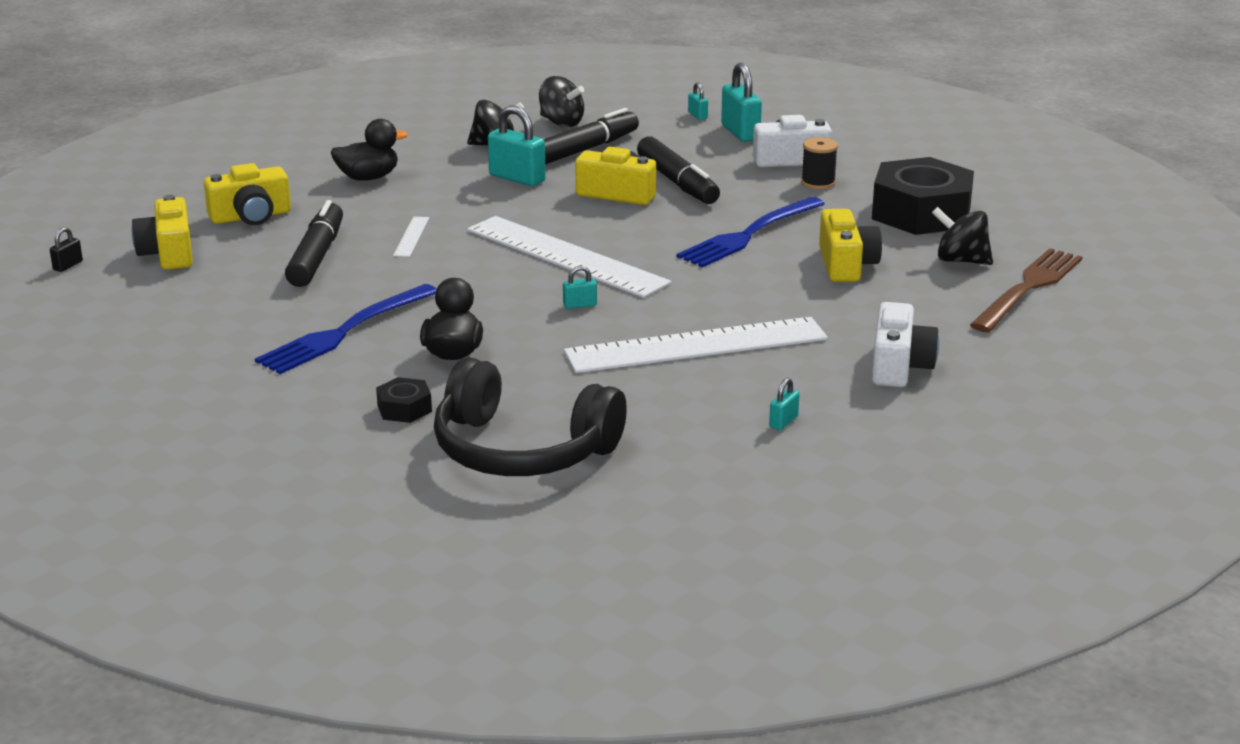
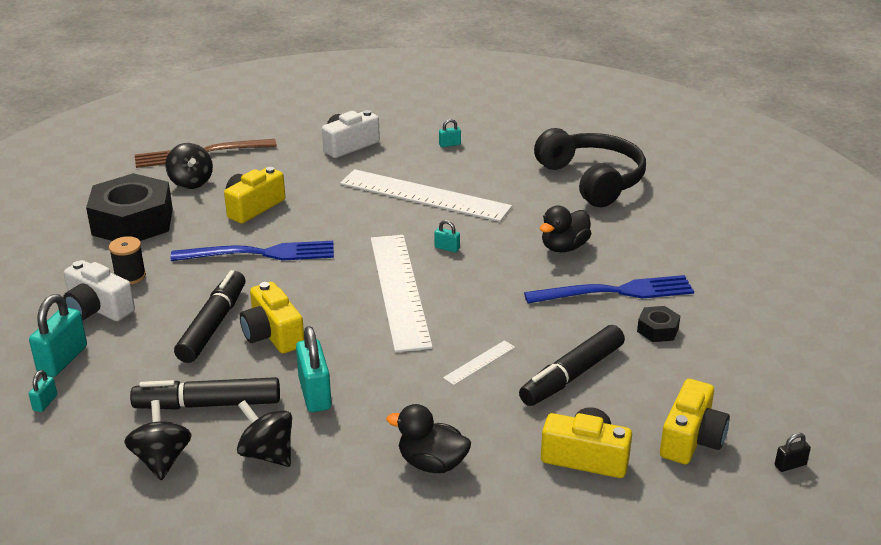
camera: 140 degrees left, 5 degrees up
(404, 408) = (629, 224): black nut -> black nut (657, 330)

